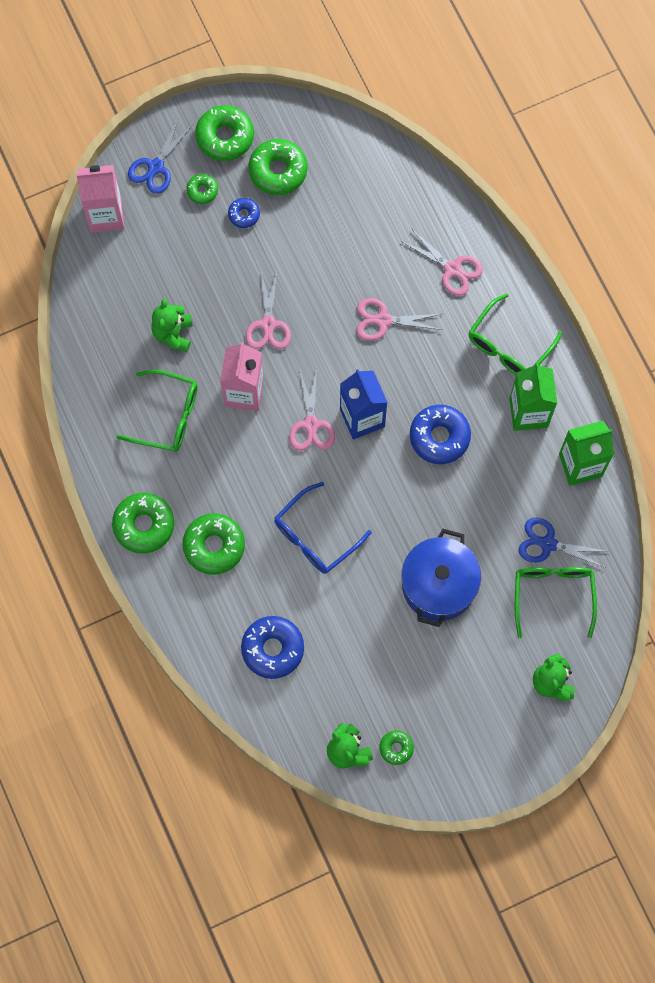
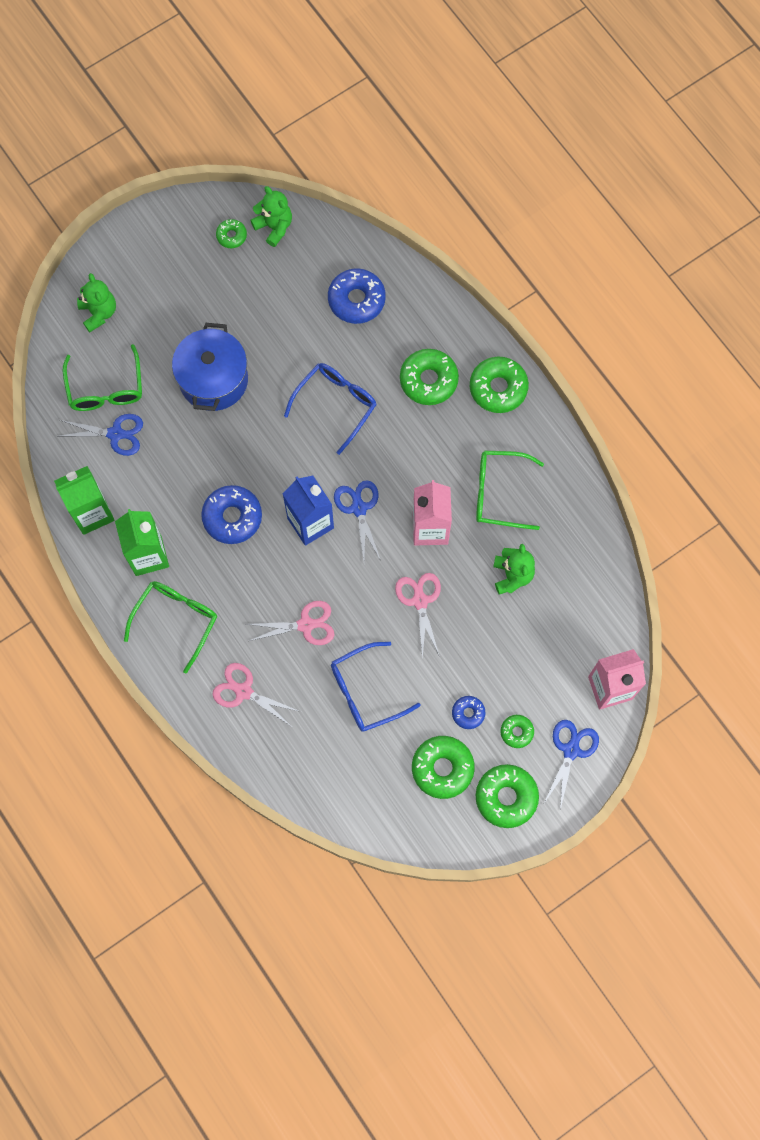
camera: 170 degrees right, 0 degrees up
(311, 425) = (359, 508): pink scissors -> blue scissors
(335, 250) = (366, 691): none -> blue glasses

